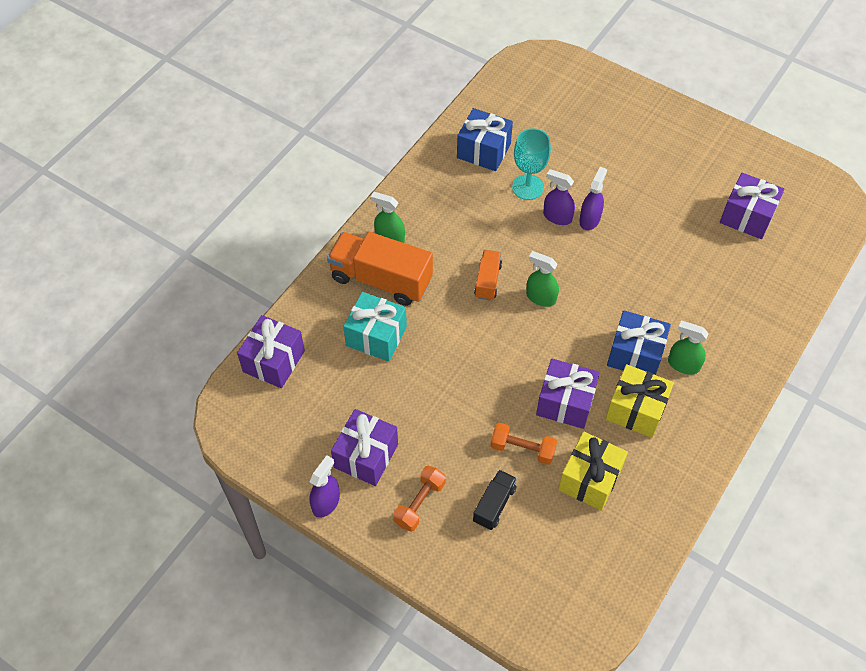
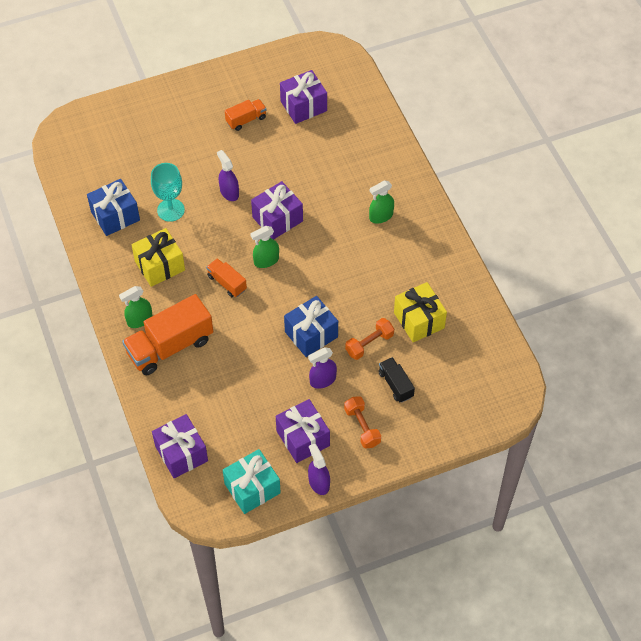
camera: 55 degrees left, 0 degrees up
(376, 336) = (214, 377): turquoise gift -> turquoise gift (252, 488)
(557, 217) = (210, 209): purple spray bottle -> purple spray bottle (322, 380)
(565, 403) = (355, 298): purple gift -> purple gift (277, 219)
(635, 354) = (352, 237): blue gift -> blue gift (311, 334)
(636, 410) = (391, 263): yellow gift -> yellow gift (160, 266)
(683, 181) = (246, 120): none -> orange truck

